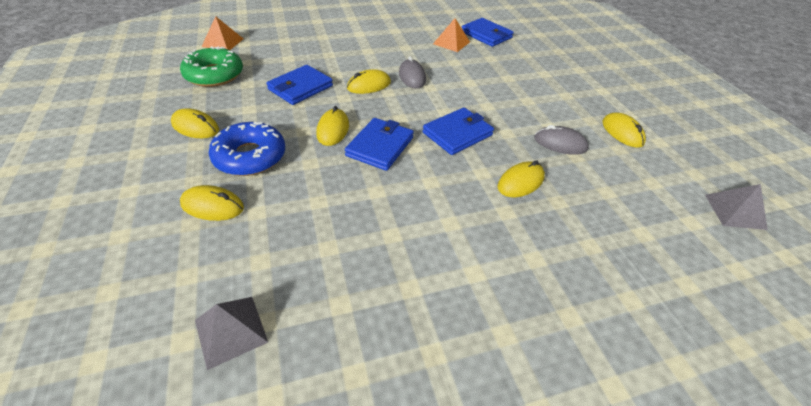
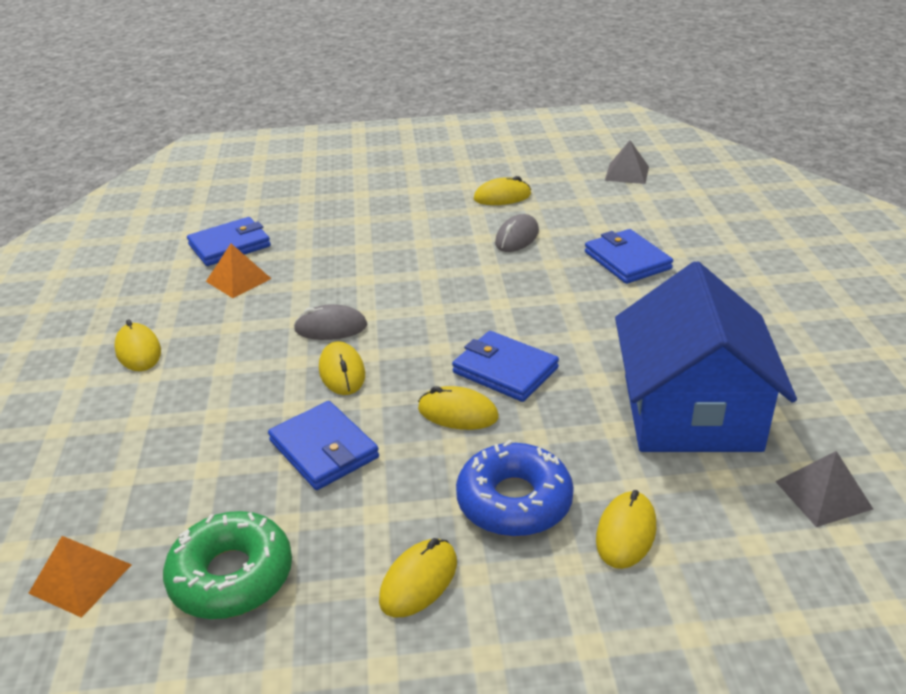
camera: 75 degrees left, 10 degrees down
(339, 246) = (690, 412): none -> blue house
(457, 134) = (486, 304): blue wallet -> blue wallet (627, 260)
(520, 182) = (583, 274): yellow mouse -> yellow mouse (138, 351)

